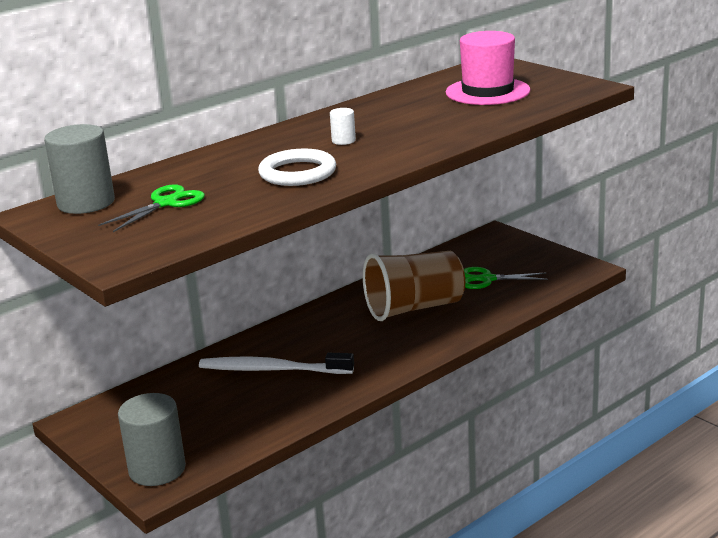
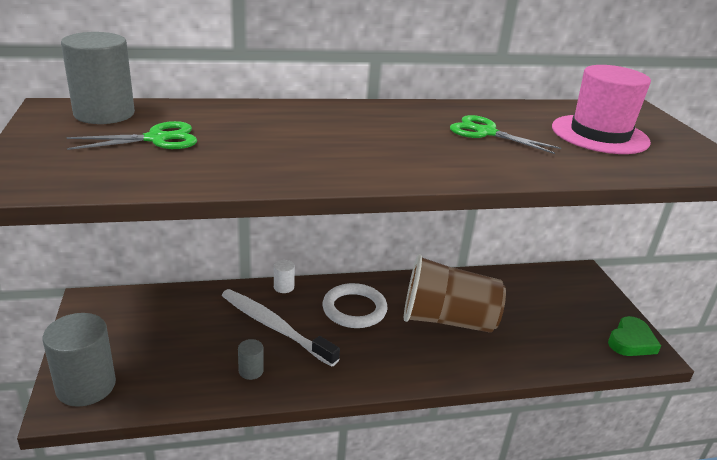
camera: 25 degrees right, 5 degrees up
(287, 403) = (251, 371): none -> grey cylinder
(297, 173) = (309, 153): white ring -> white ring (354, 309)
(343, 141) = (396, 135): white cylinder -> white cylinder (284, 287)
(487, 279) = (539, 319): green scissors -> green scissors (486, 133)
(568, 267) = (631, 341): none -> green heart

